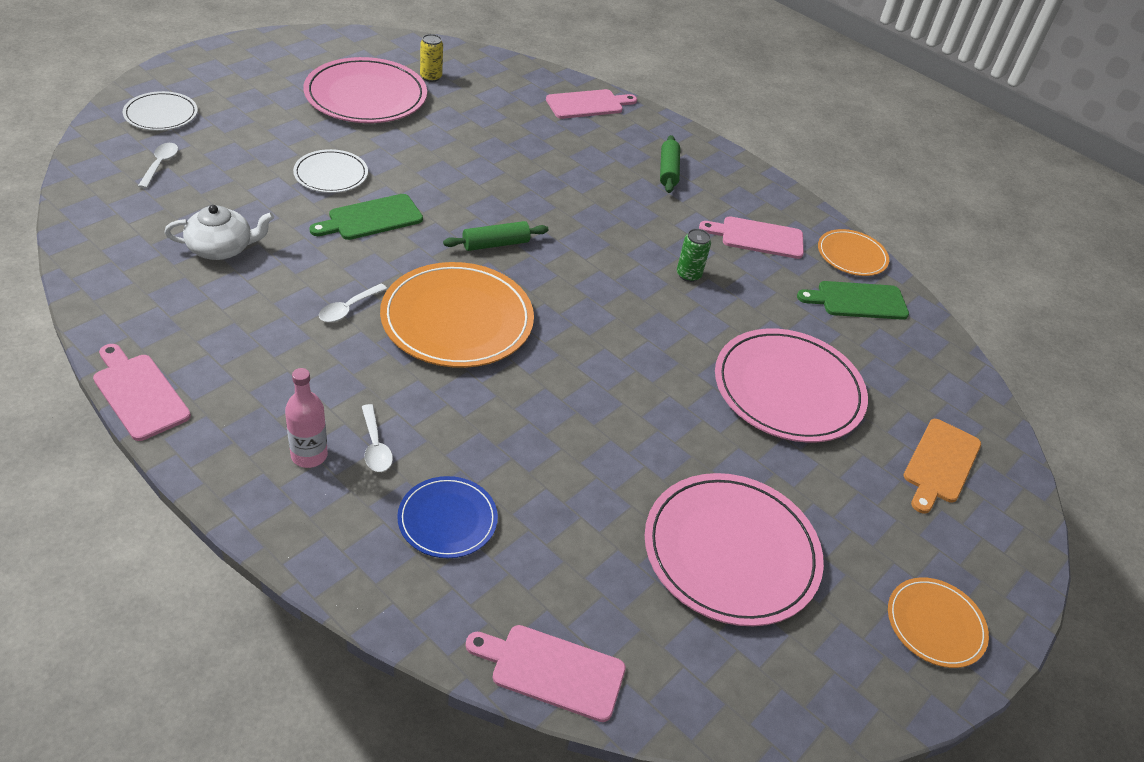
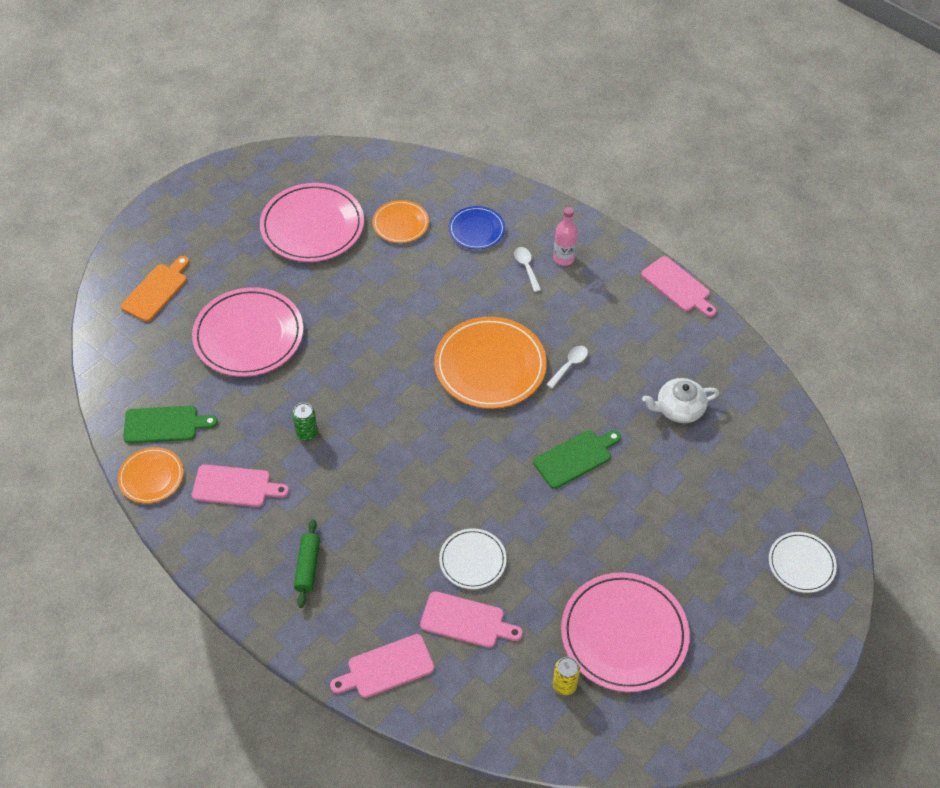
camera: 175 degrees left, 10 degrees up
(160, 164) = (767, 494): white spoon -> none
(331, 174) = (623, 506): white plate -> white plate (472, 560)
(495, 244) = (469, 444): green rolling pin -> none
(552, 670) = (415, 165): pink cutting board -> pink cutting board (466, 621)
(935, 624) = (203, 198): orange plate -> orange plate (400, 223)

